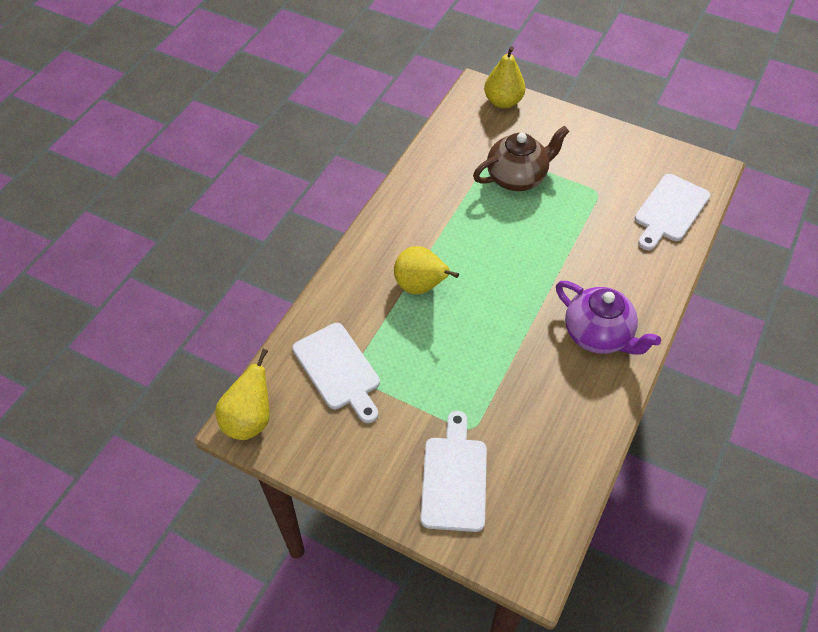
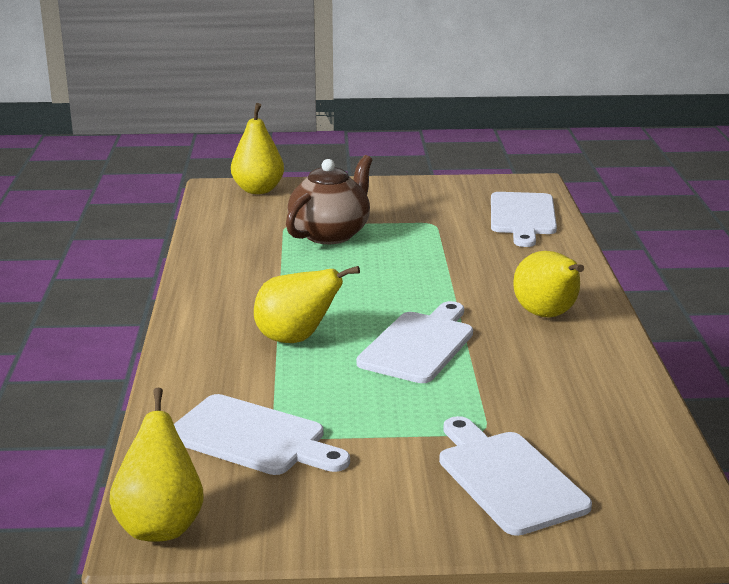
camera: 30 degrees left, 30 degrees down
(492, 327) = (419, 345): none -> white cutting board
(598, 335) = (547, 315): purple teapot -> yellow pear

